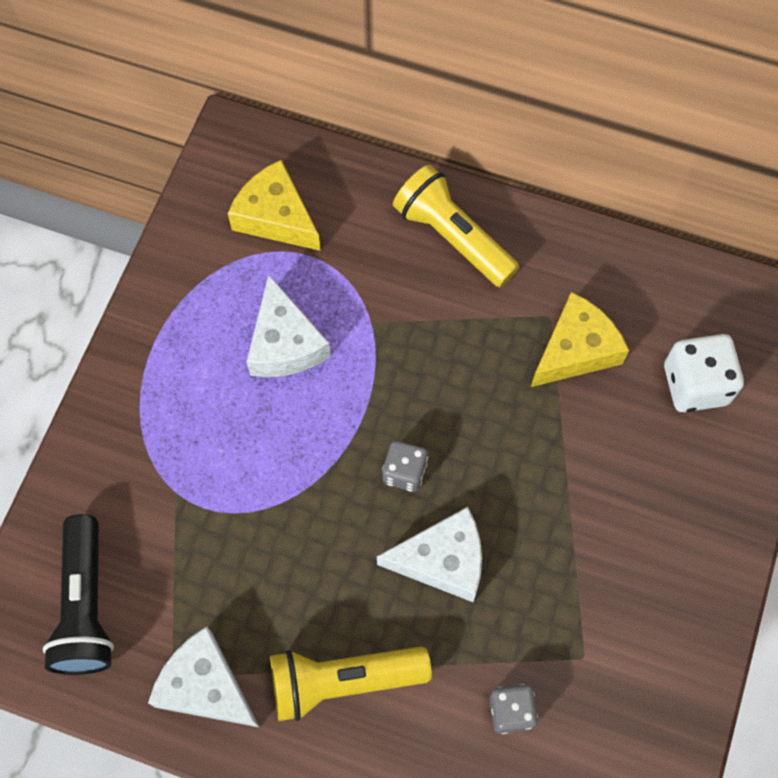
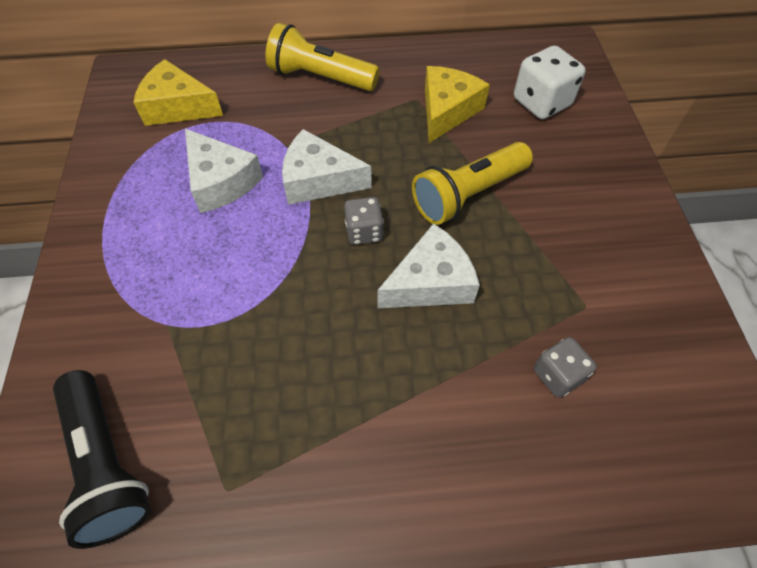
camera: 25 degrees left, 10 degrees down
(205, 686) = (264, 486): white cheese -> white cheese (318, 180)
(343, 681) = (397, 418): yellow flashlight -> yellow flashlight (468, 195)

